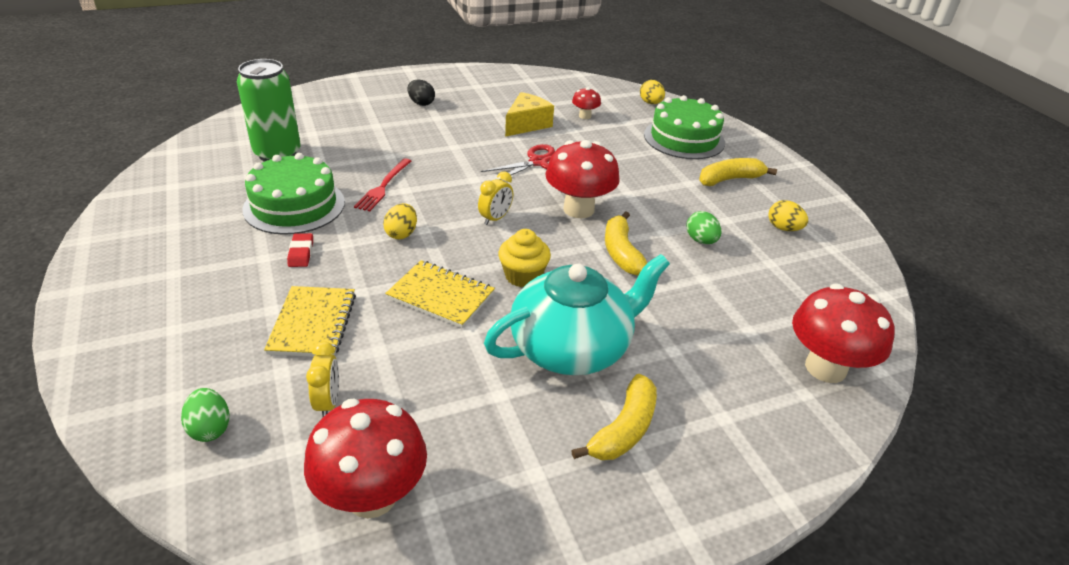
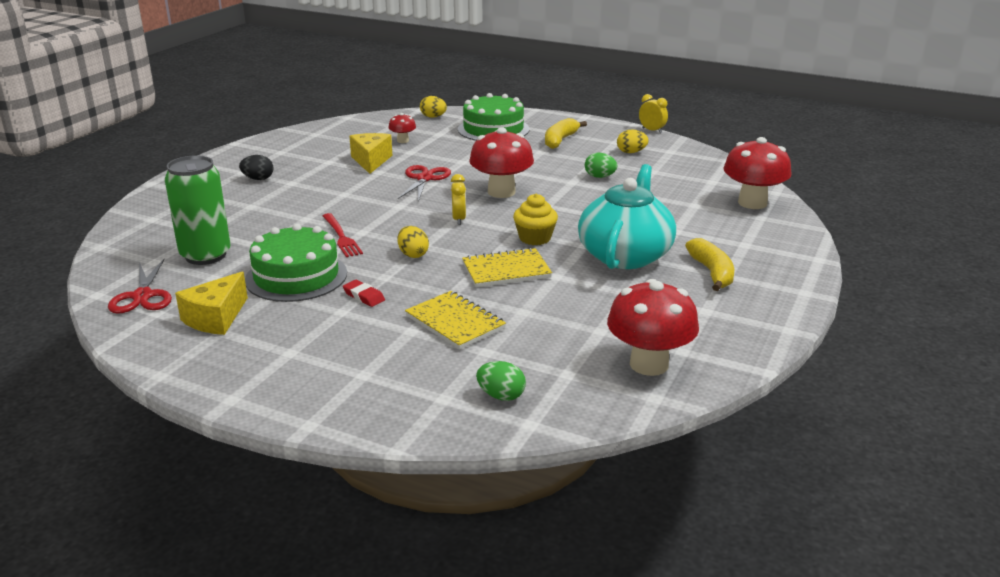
camera: 40 degrees left, 10 degrees down
(188, 167) = (142, 296): none -> red scissors
(190, 212) = (216, 318): none -> yellow cheese
(328, 402) = (545, 347): yellow clock -> yellow clock (652, 130)
(621, 252) = (568, 202): yellow banana -> none

